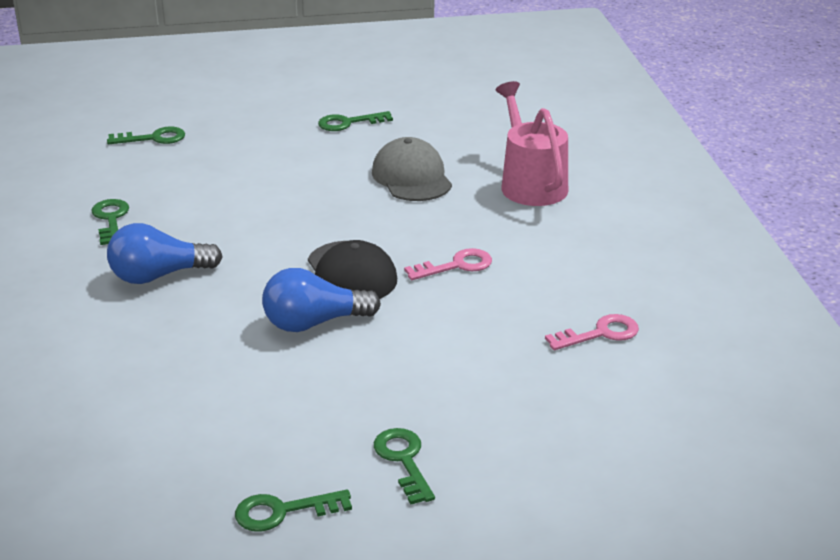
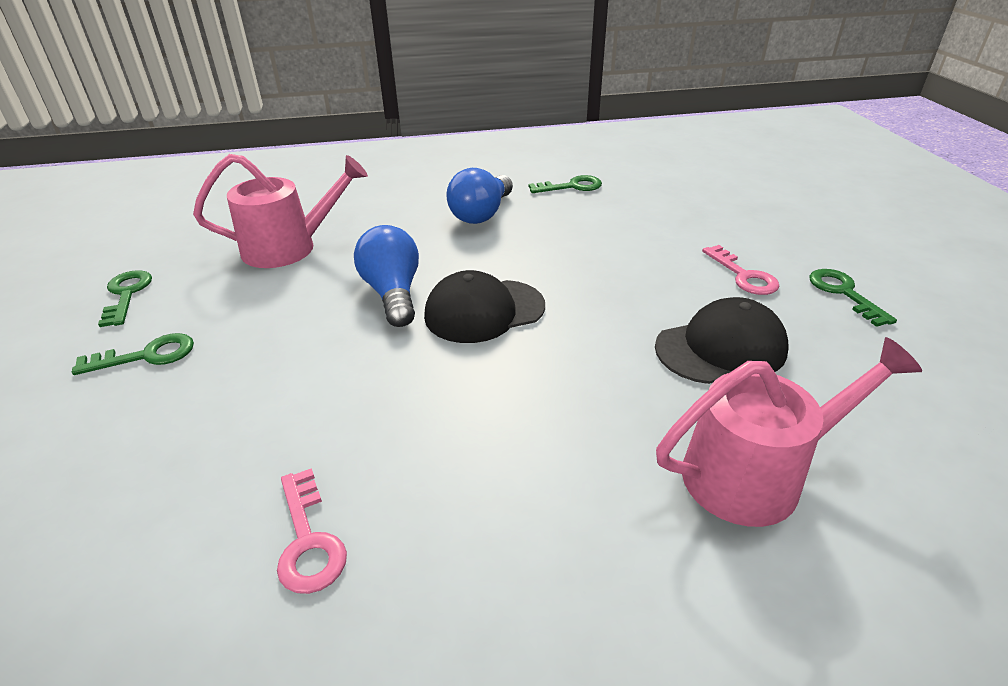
camera: 90 degrees right, 5 degrees up
(153, 138) = (727, 188): green key -> none
(158, 276) = (482, 214): blue light bulb -> blue light bulb turned 135 degrees counterclockwise
(200, 404) = (289, 248): none -> pink watering can
(412, 177) = (721, 348): grey cap -> black cap
(456, 266) = (499, 389): pink key -> pink key (743, 275)

